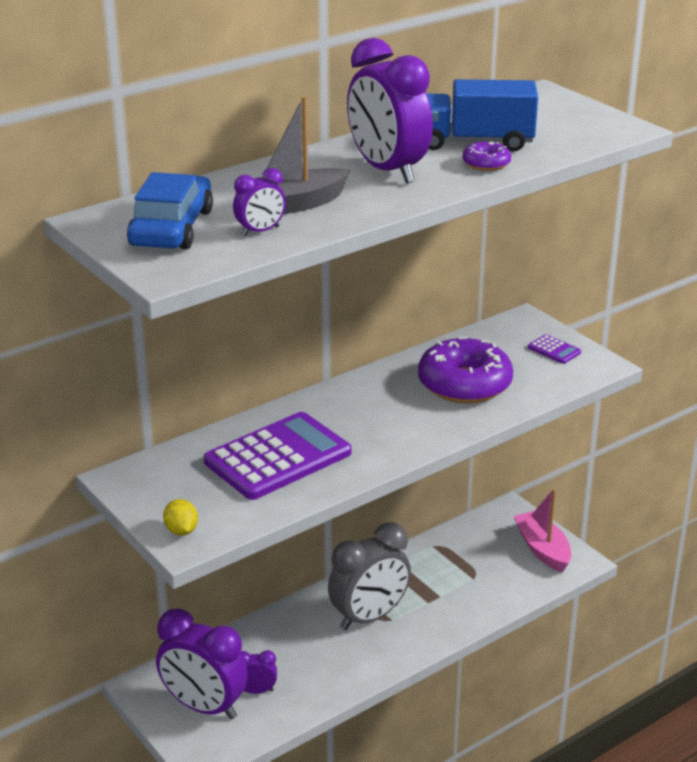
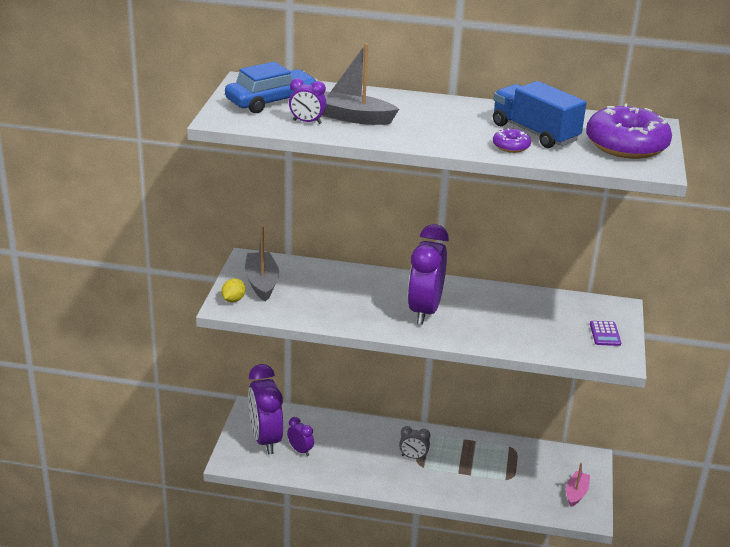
camera: 45 degrees right, 0 degrees up
(178, 494) = (262, 283): none -> grey boat
(278, 457) = (338, 295): purple calculator -> none
(369, 617) = (413, 457): grey clock -> grey clock, size x0.47
(388, 170) = (445, 124): purple clock -> purple clock (424, 311)
(464, 384) = (510, 320): purple donut -> purple donut (626, 145)
(542, 549) = (576, 493): pink boat -> pink boat, size x0.66

